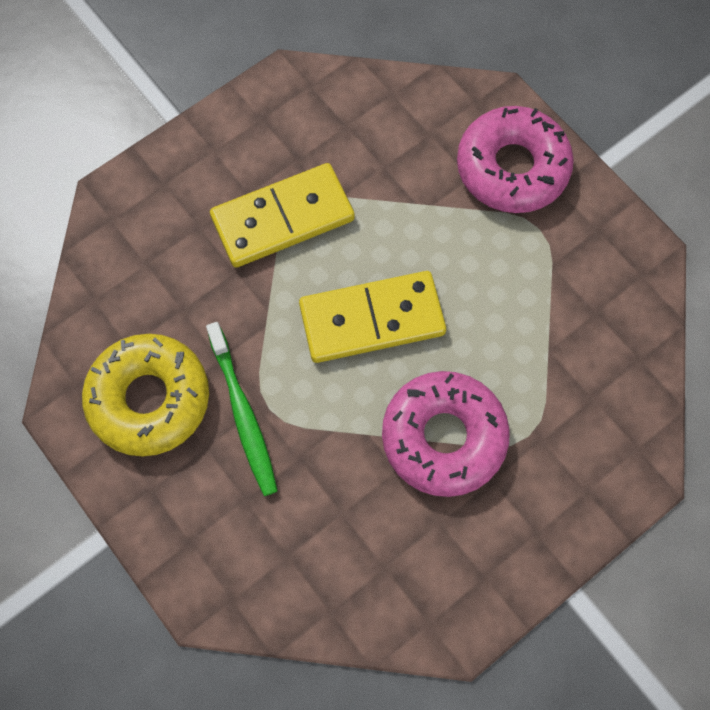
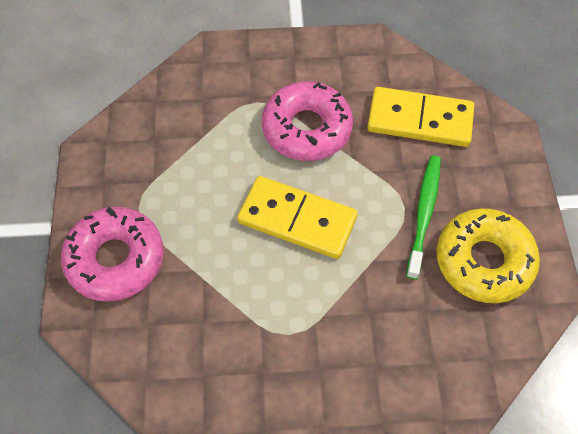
camera: 145 degrees left, 10 degrees down
(283, 218) = (307, 330): yellow domino -> yellow domino (420, 120)

